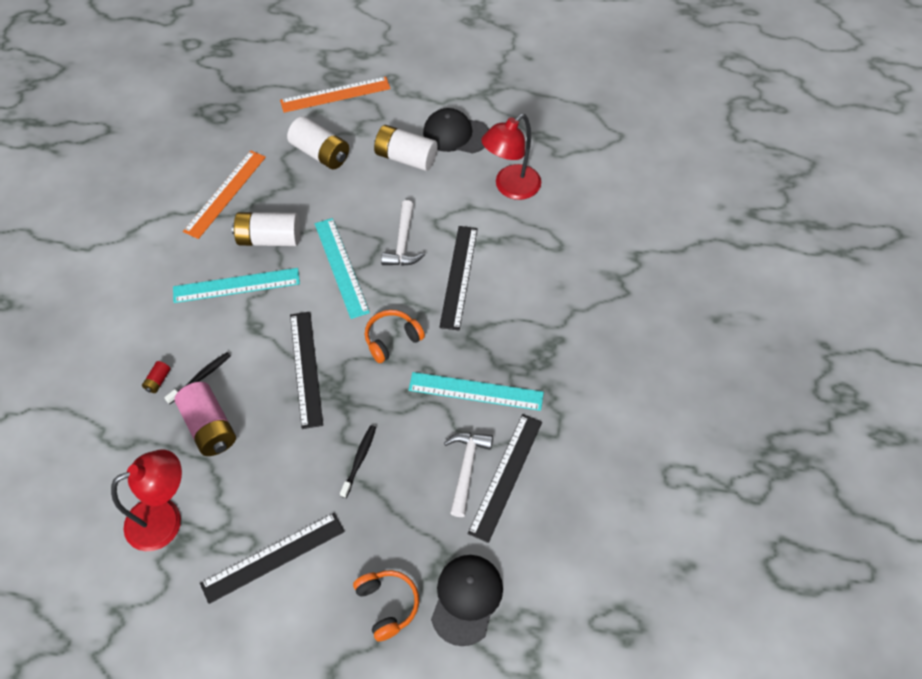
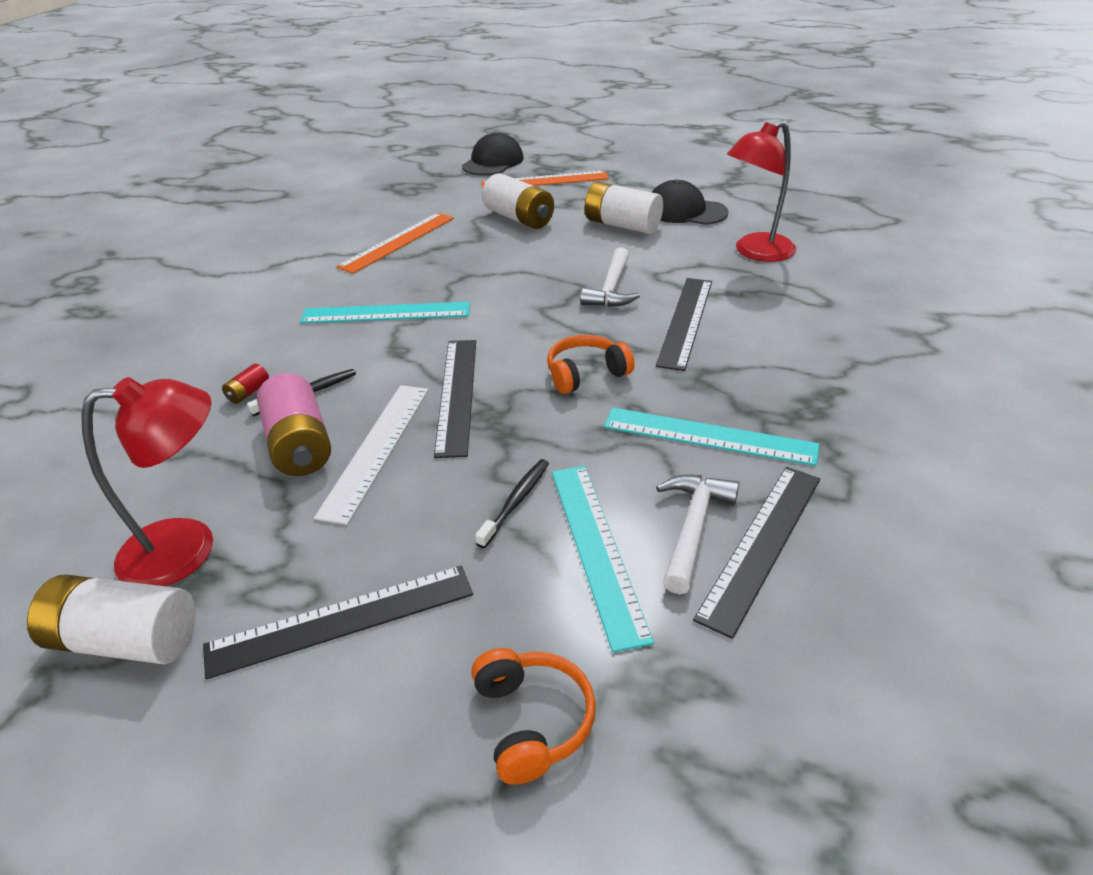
camera: 10 degrees right, 20 degrees down
(262, 425) = (376, 449): none -> white ruler
(269, 239) = (440, 278): white battery -> white battery (125, 640)
(341, 267) = (526, 305): turquoise ruler -> turquoise ruler (597, 549)
(466, 599) = (689, 730): black cap -> black cap (493, 162)

